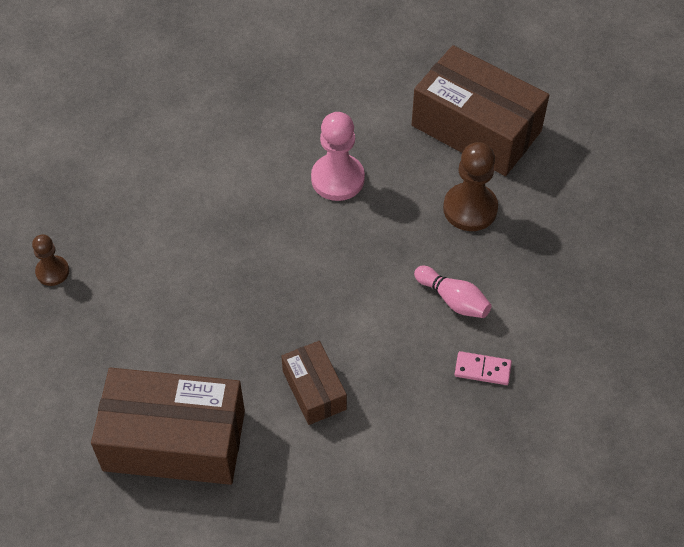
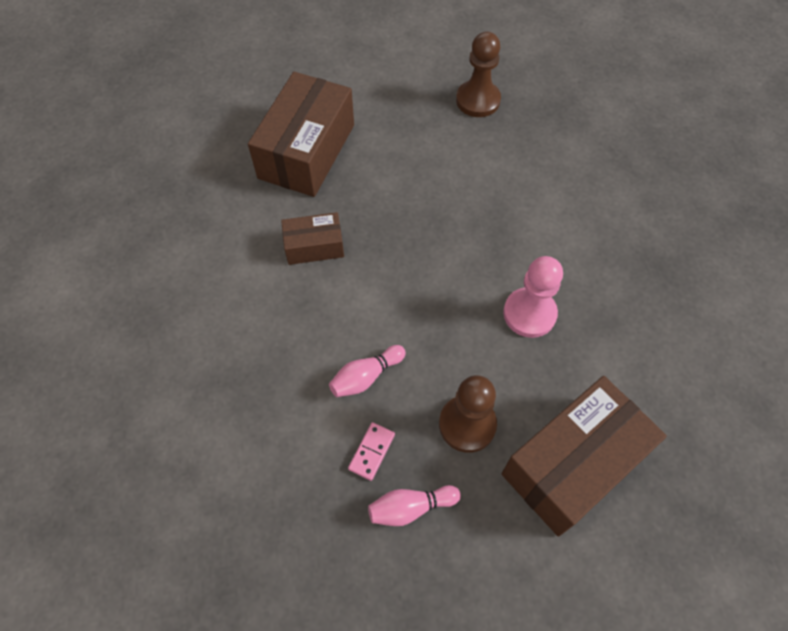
camera: 105 degrees right, 5 degrees up
(52, 271) = (478, 100): brown pawn -> brown pawn, size x1.70
(482, 369) = (286, 380): pink domino -> pink domino (372, 452)
(562, 235) = (410, 507): none -> pink bowling pin

